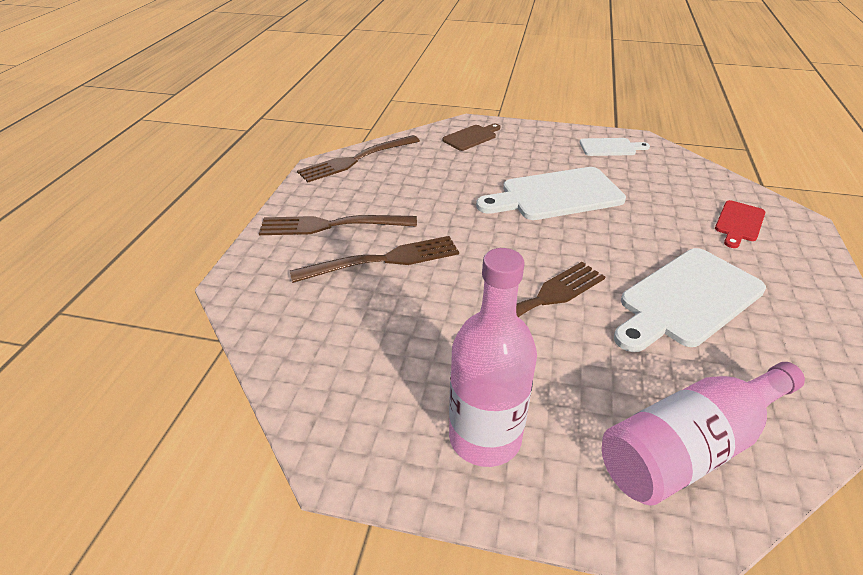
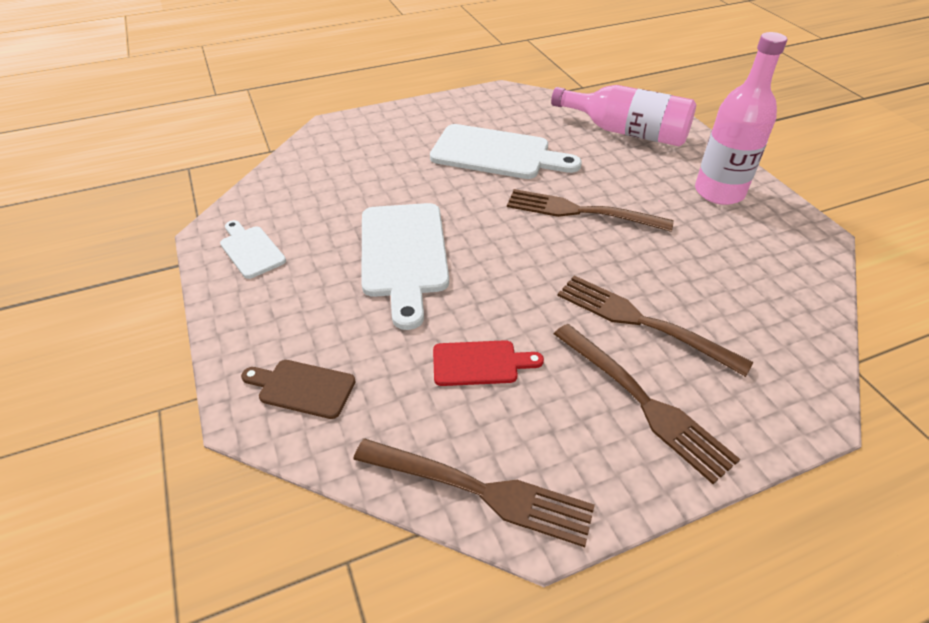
camera: 125 degrees left, 5 degrees up
(556, 195) = (404, 254): white cutting board -> white cutting board turned 45 degrees clockwise
(739, 223) = (361, 149): red cutting board -> red cutting board (480, 363)

